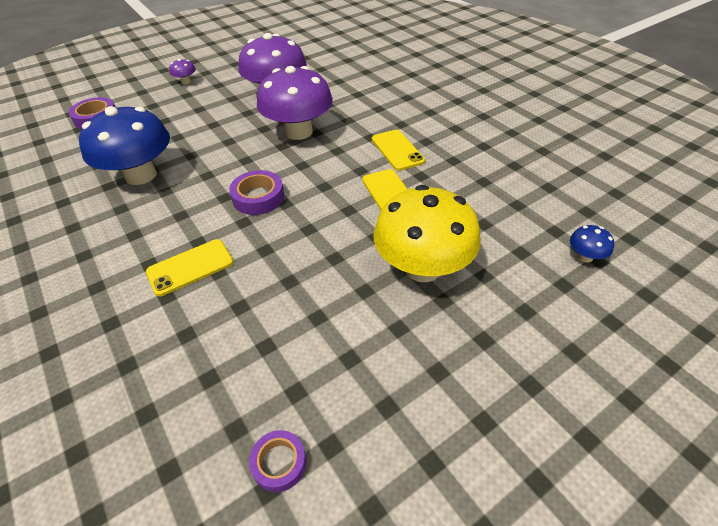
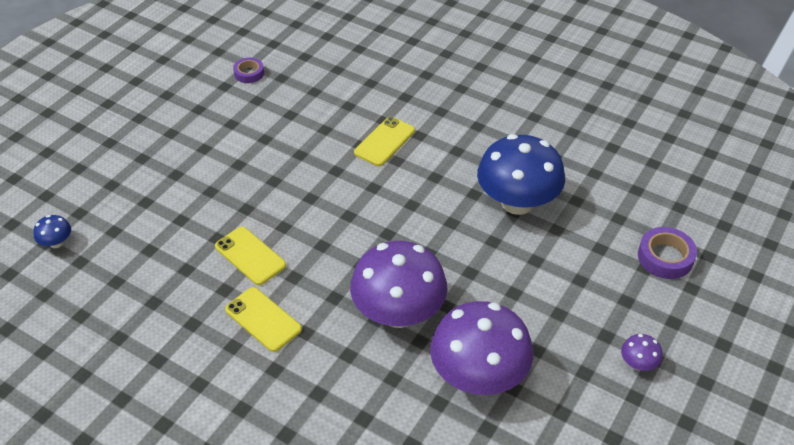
camera: 155 degrees right, 0 degrees up
(258, 197) = (378, 214): purple tape -> none
(422, 267) = (197, 193): yellow mushroom -> none

